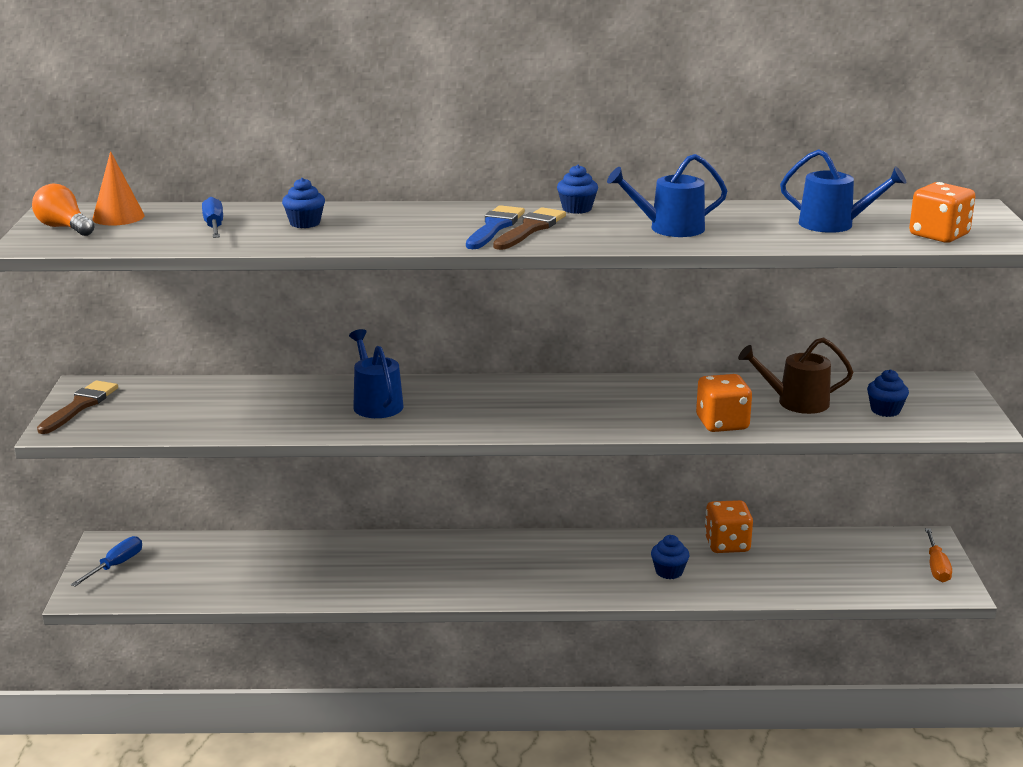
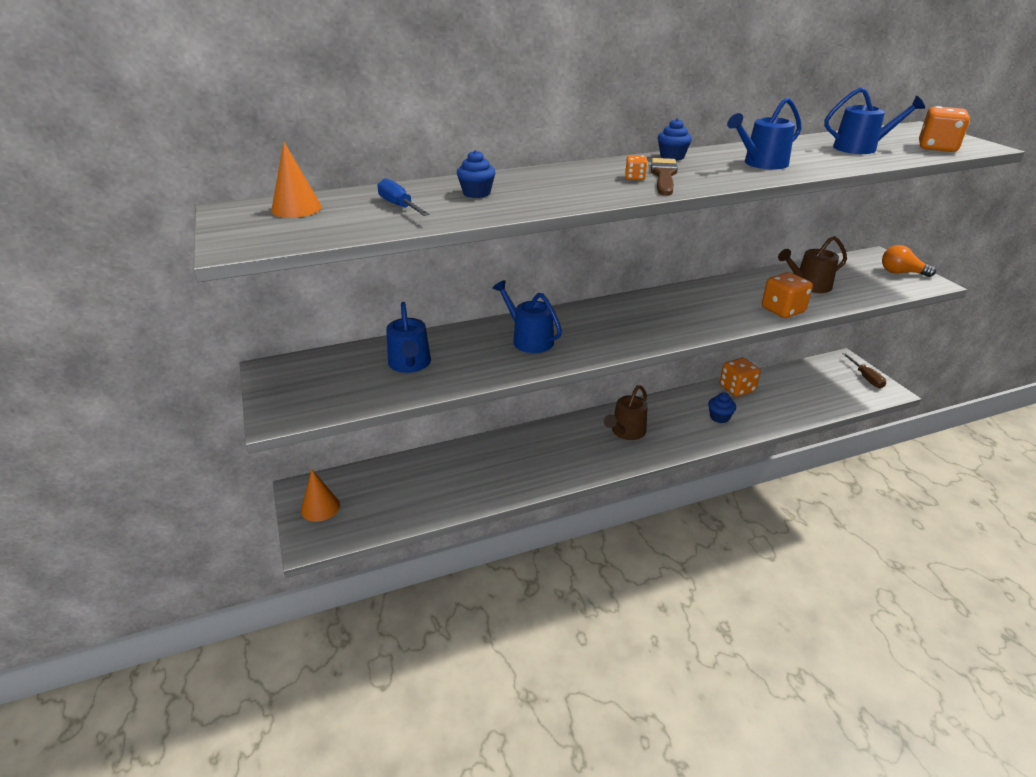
camera: 20 degrees left, 10 degrees up
(64, 228) = (252, 225): orange light bulb -> orange light bulb (901, 273)
(80, 406) = (280, 389): brown brush -> none
(116, 565) = (320, 507): blue screwdriver -> orange cone
(225, 406) = (410, 364): none -> blue watering can
(494, 227) = (635, 178): blue brush -> orange dice
(528, 563) = (626, 432): none -> brown watering can
(885, 410) = (866, 282): blue cupcake -> none
(936, 567) = (866, 378): orange screwdriver -> brown screwdriver

